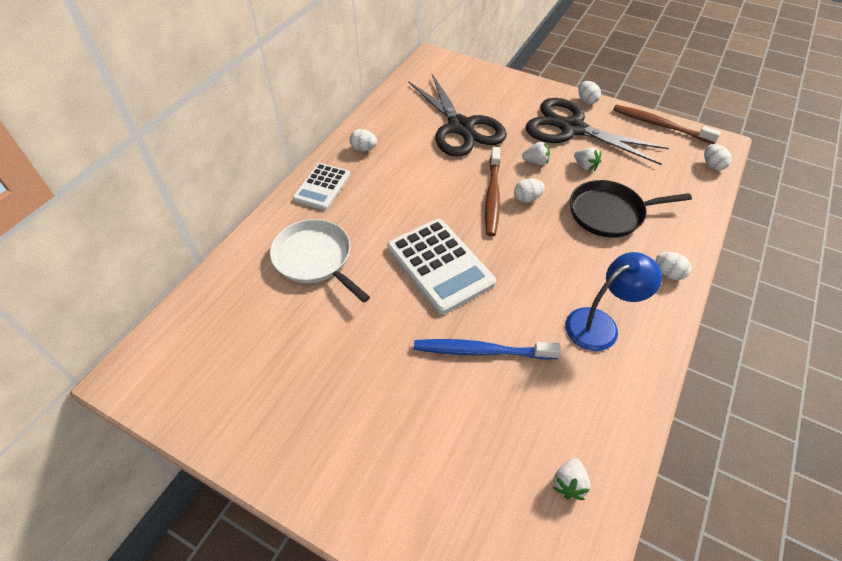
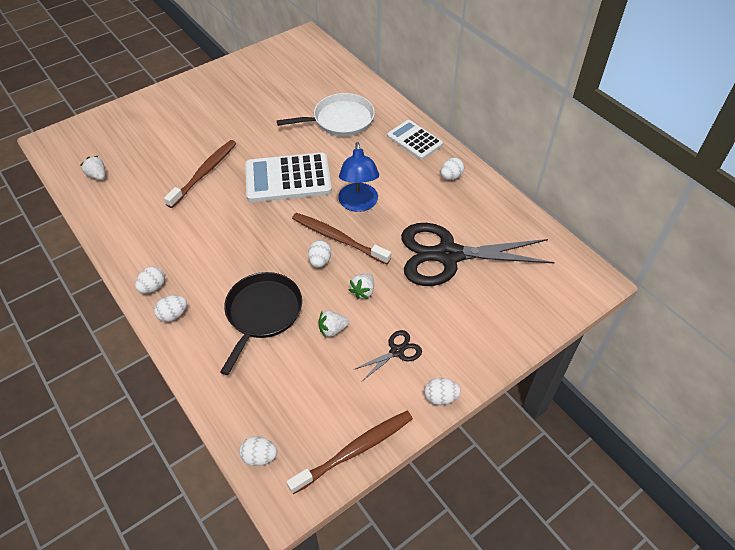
camera: 115 degrees right, 0 degrees up
(481, 351) = (204, 173): blue toothbrush -> brown toothbrush
(572, 128) = (397, 351): black scissors -> black scissors, size x0.42
(600, 324) = (170, 243): blue lamp -> blue lamp (358, 204)
(658, 307) = (153, 287): none -> white egg

